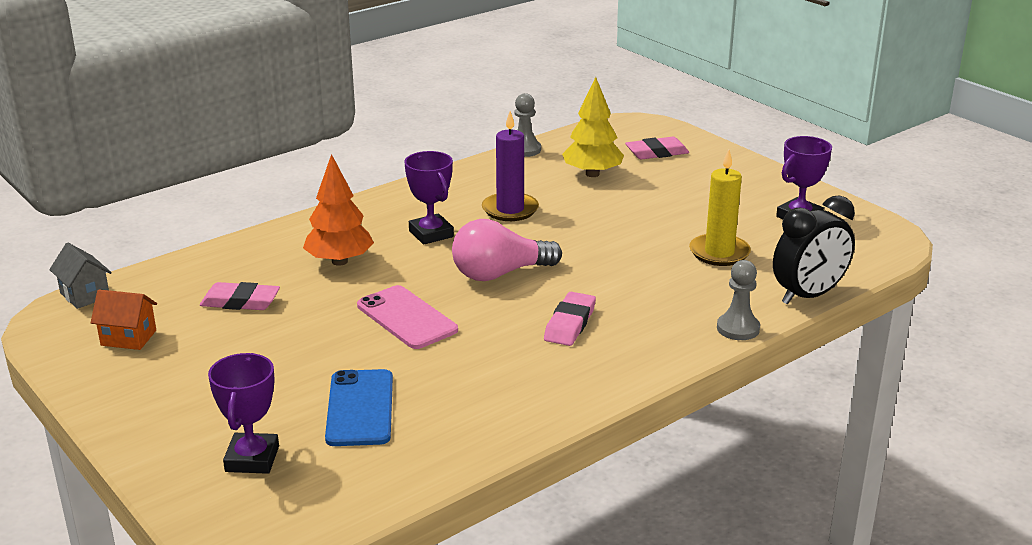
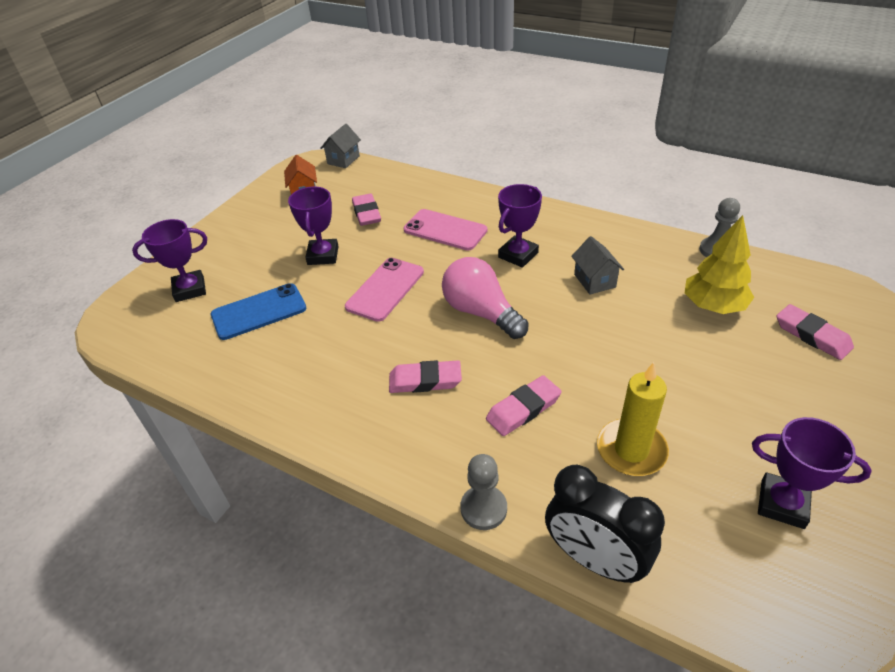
camera: 70 degrees right, 15 degrees up
(295, 346) = (323, 255): none -> purple trophy
(339, 261) = (445, 230): orange tree -> pink phone
(510, 210) = (594, 281): purple candle -> grey house
(643, 285) = (523, 409): none -> pink eraser

